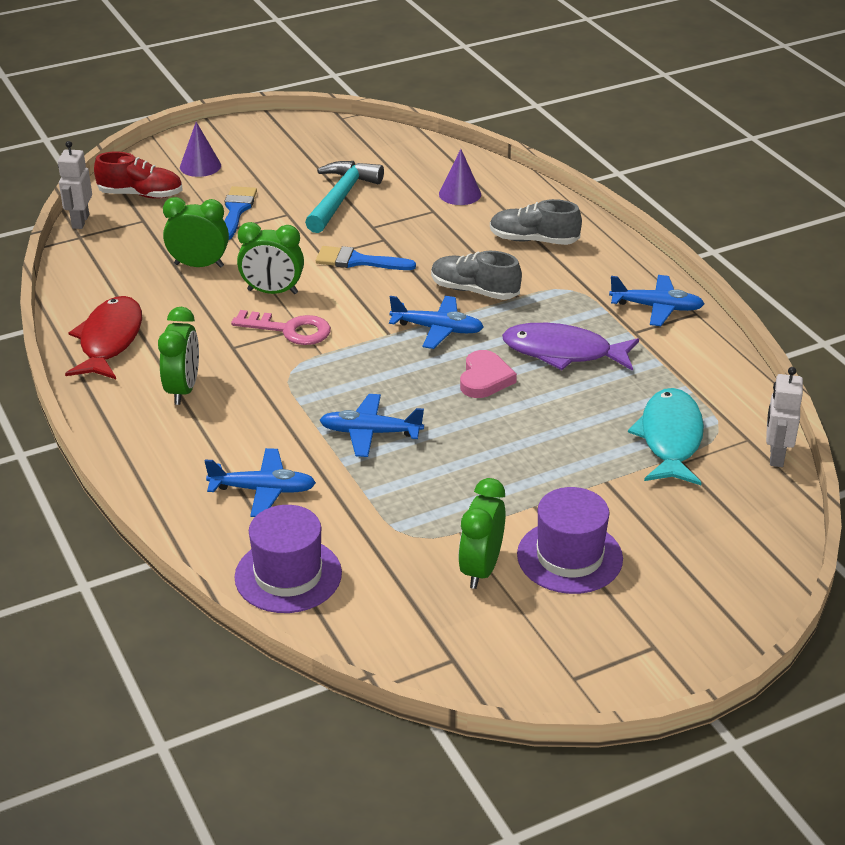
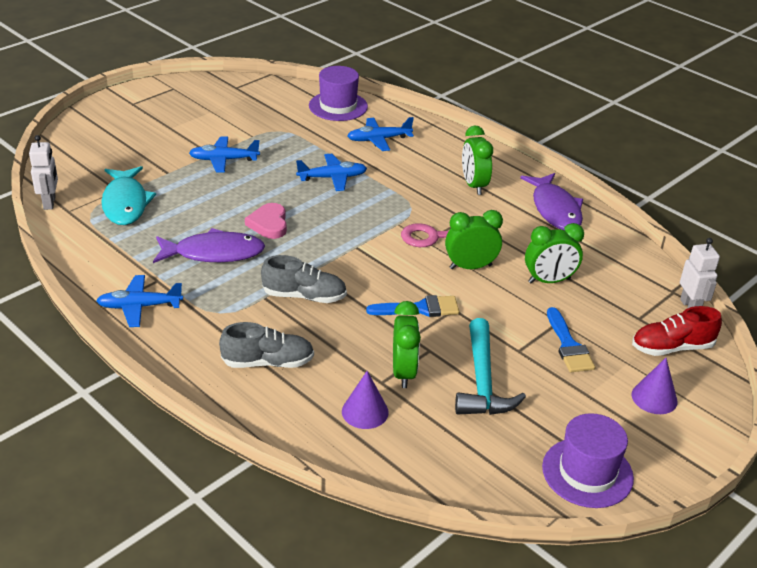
camera: 160 degrees right, 0 degrees up
(109, 340) = (555, 209): red fish -> purple fish
(437, 329) = (320, 256): blue plane -> blue plane (223, 160)
(481, 569) = (234, 121): green clock -> green clock (403, 372)
(569, 557) = (184, 133): purple hat -> purple hat (587, 472)

